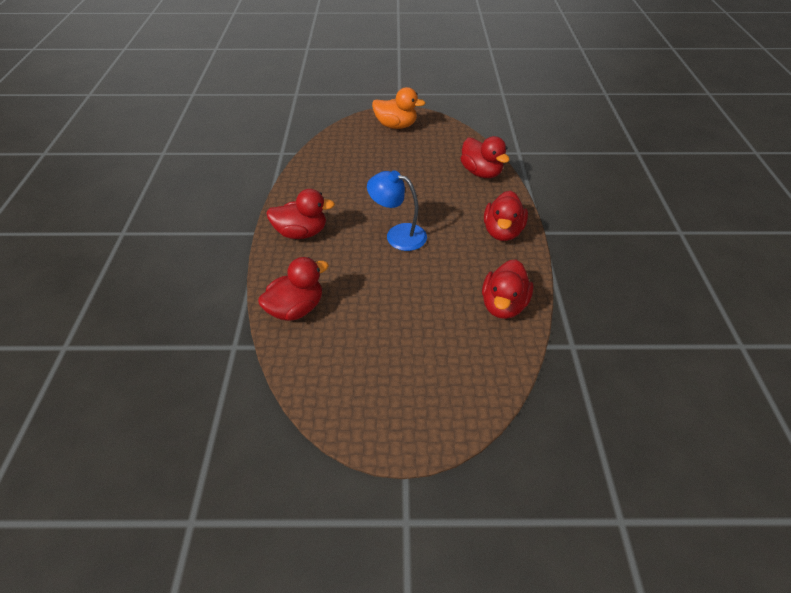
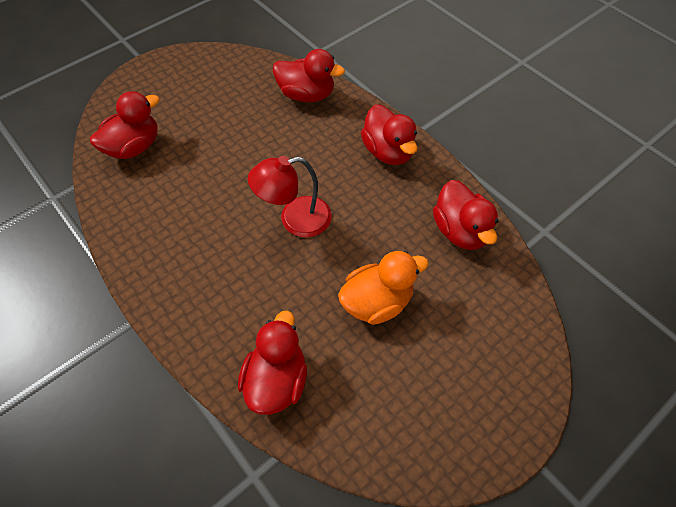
camera: 40 degrees left, 10 degrees up
(301, 232) = (188, 286): red duck -> red duck (134, 147)
(396, 126) = (161, 84): orange duck -> orange duck (377, 302)
(398, 235) = (295, 219): blue lamp -> red lamp

